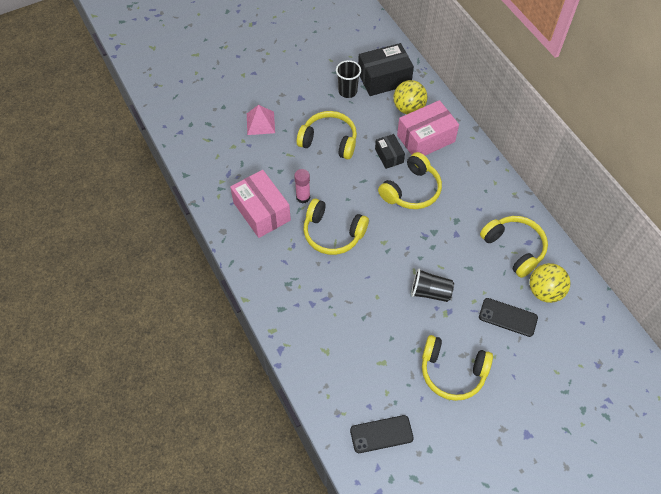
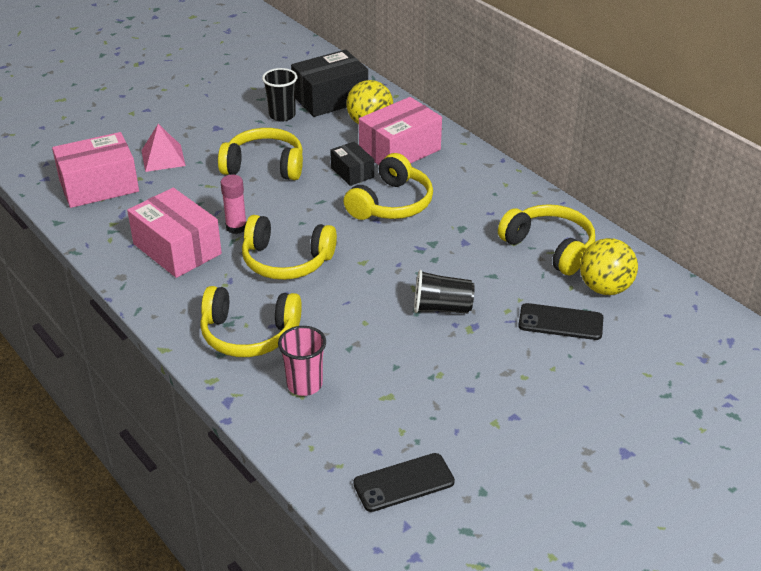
camera: 10 degrees left, 20 degrees down
(215, 144) = (99, 186): none -> pink box
(330, 344) = (304, 384): none -> pink cup
(452, 372) = (495, 394): yellow headphones -> yellow headphones (249, 334)

